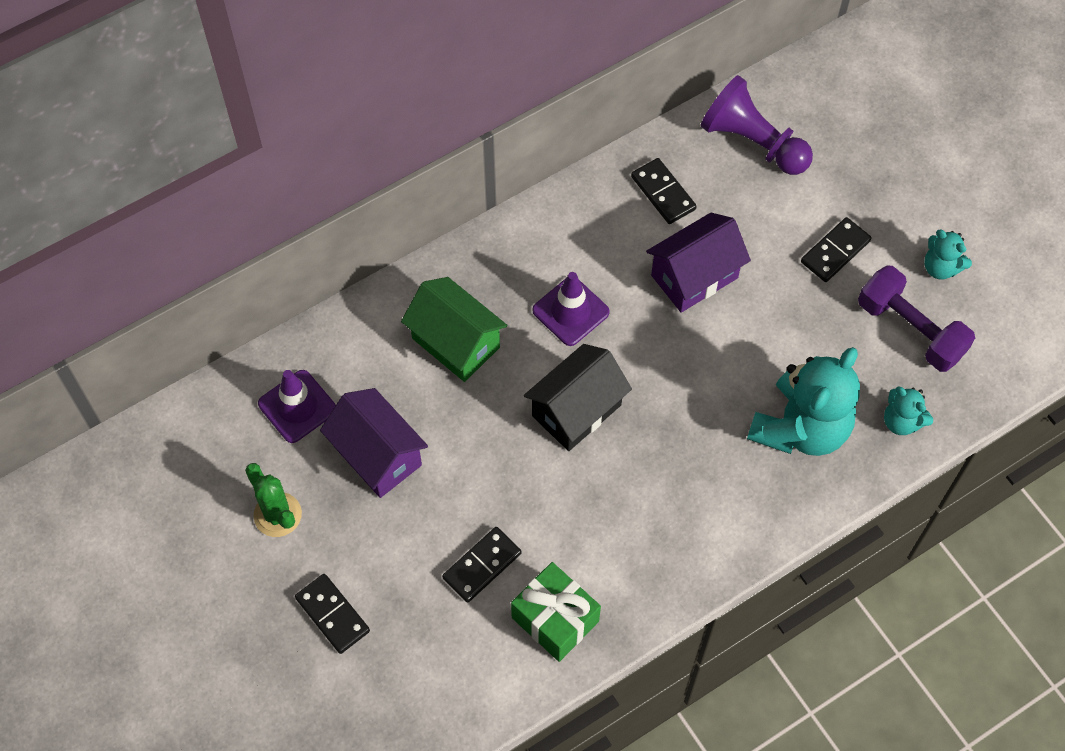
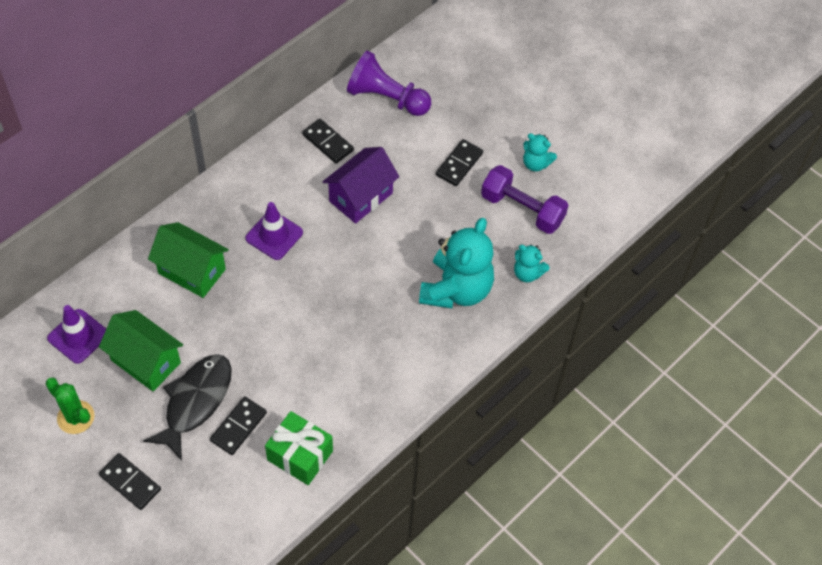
camera: 15 degrees left, 5 degrees down
(377, 455) = (146, 361): purple house -> green house
(432, 522) = (195, 402): none -> black fish
(576, 410) = (290, 304): black house -> none

